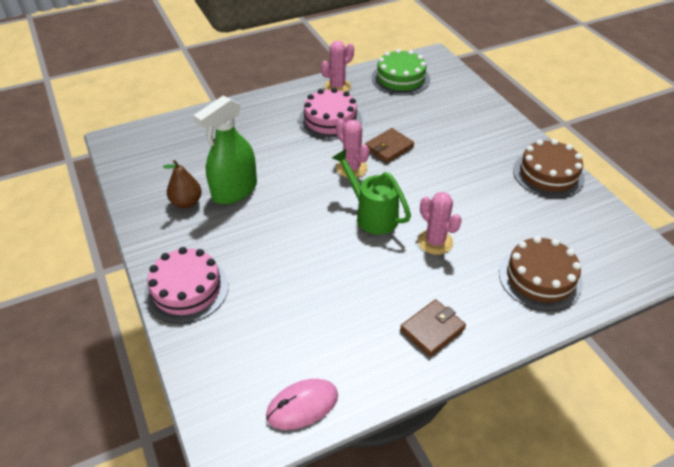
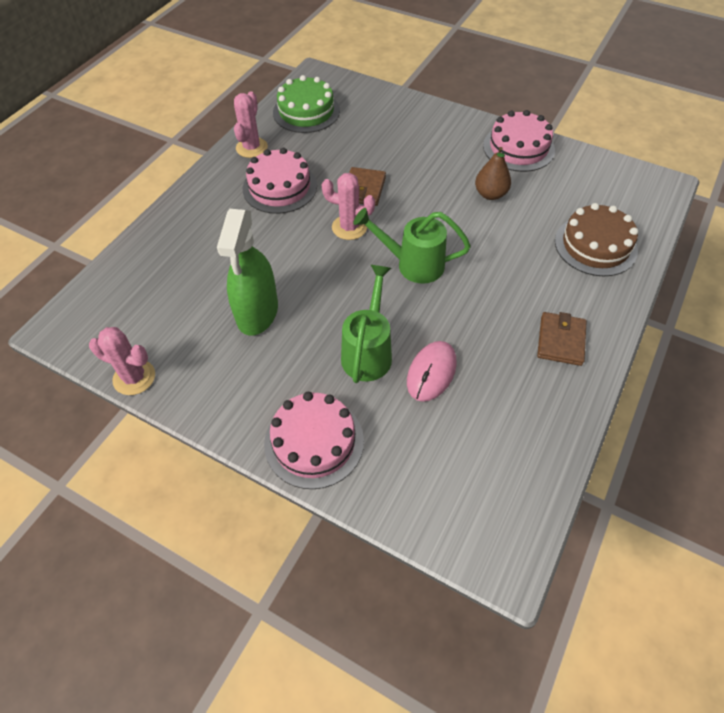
camera: 35 degrees left, 10 degrees up
(186, 202) = (219, 353): brown pear -> brown pear (490, 194)
(280, 255) = (368, 352): none -> green watering can
(302, 405) = (526, 478): pink mouse -> pink mouse (431, 372)
(435, 242) = (489, 260): pink cactus -> pink cactus (134, 377)
(548, 174) = (518, 148): brown cake -> pink cake

